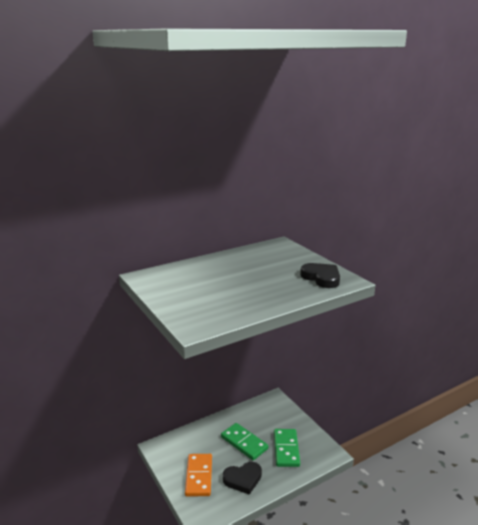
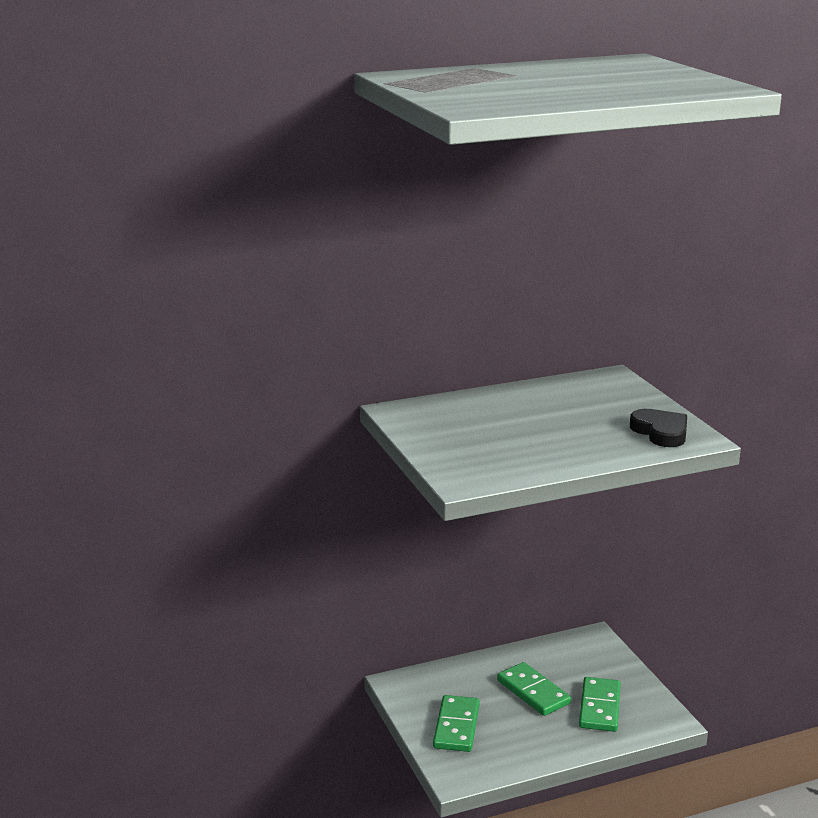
camera: 10 degrees right, 0 degrees up
(199, 476) = (456, 726): orange domino -> green domino
(243, 479) = (524, 737): black heart -> none

